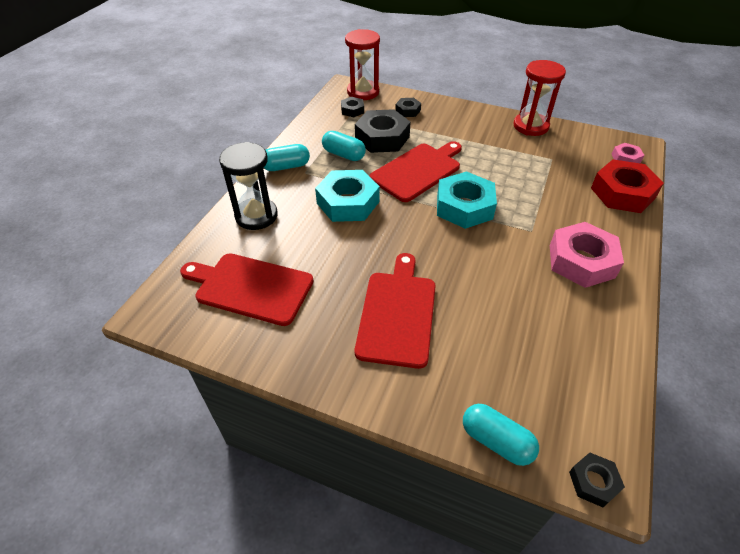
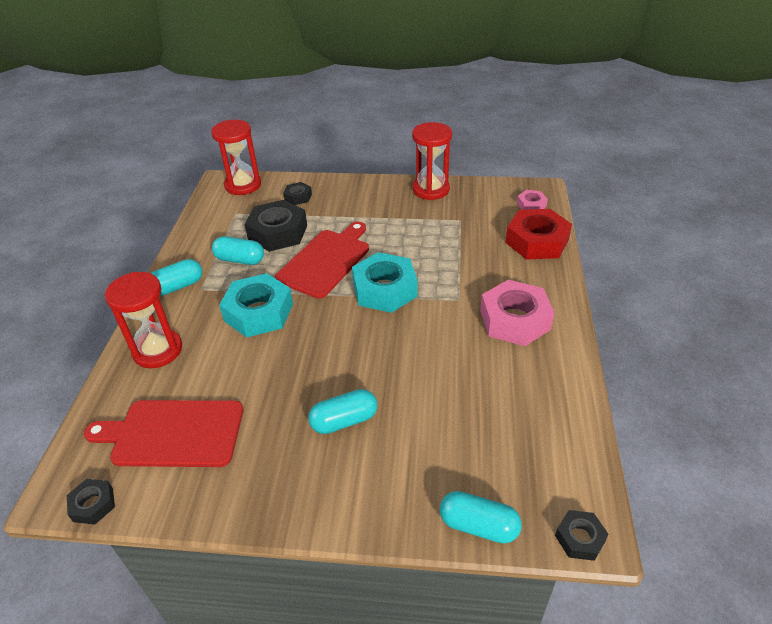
camera: 15 degrees left, 5 degrees down
(256, 216) = (158, 350): black hourglass -> red hourglass
(352, 110) = (236, 208): black nut -> black nut (93, 504)
(397, 313) = (344, 421): red cutting board -> turquoise capsule

